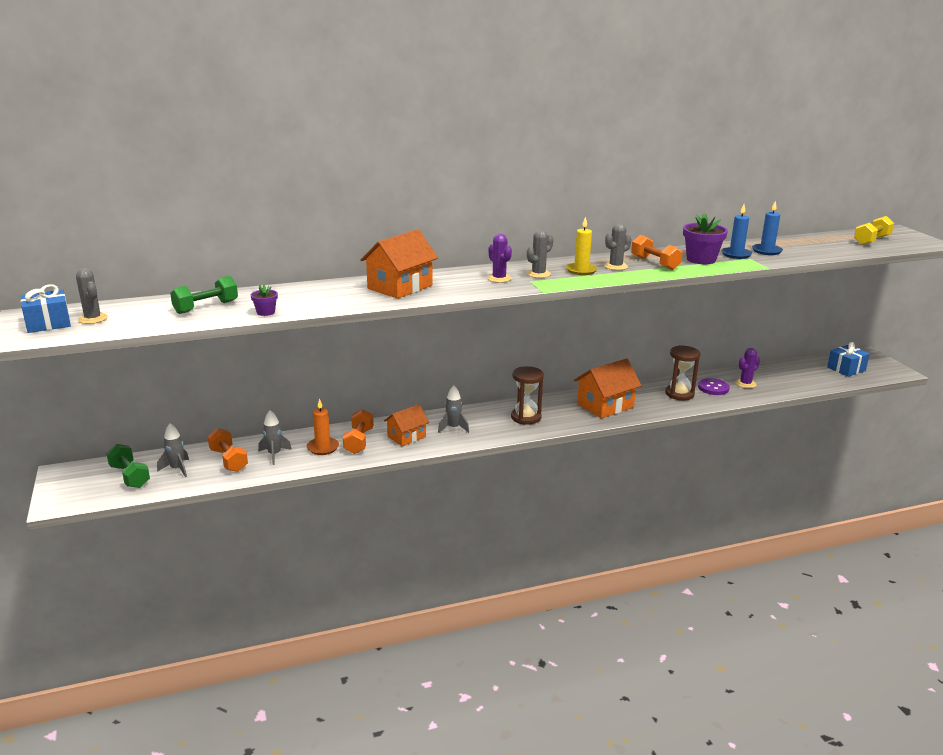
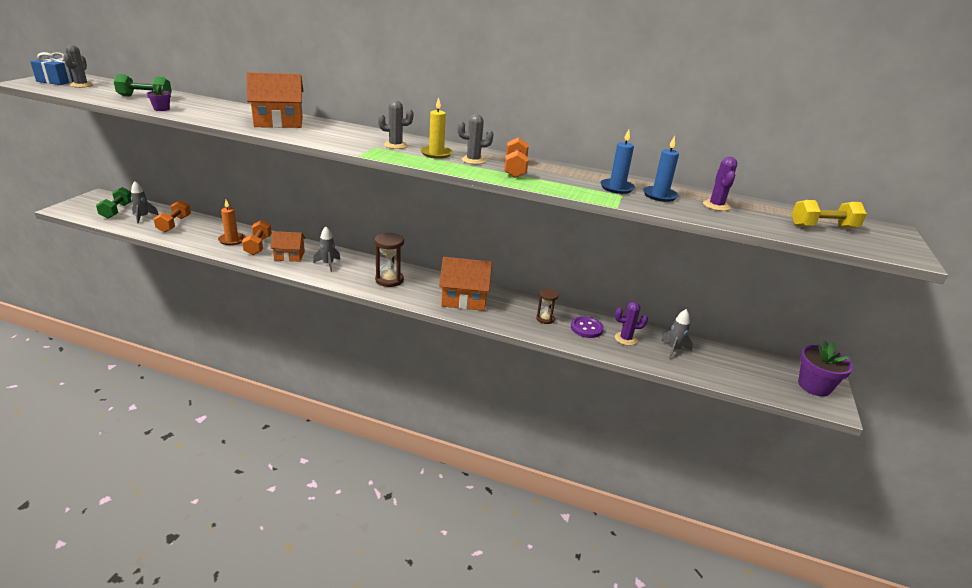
camera: 35 degrees right, 5 degrees up
(274, 455) = (200, 232): grey rocket -> grey rocket (674, 349)
(359, 441) = (258, 246): orange dumbbell -> orange dumbbell turned 45 degrees counterclockwise
(499, 278) = (358, 138): purple cactus -> purple cactus (716, 206)
(679, 394) = (545, 319): brown hourglass -> brown hourglass, size x0.61
(701, 259) = (567, 180): purple flower pot -> purple flower pot (814, 386)
(846, 369) = (767, 375): blue gift -> none

